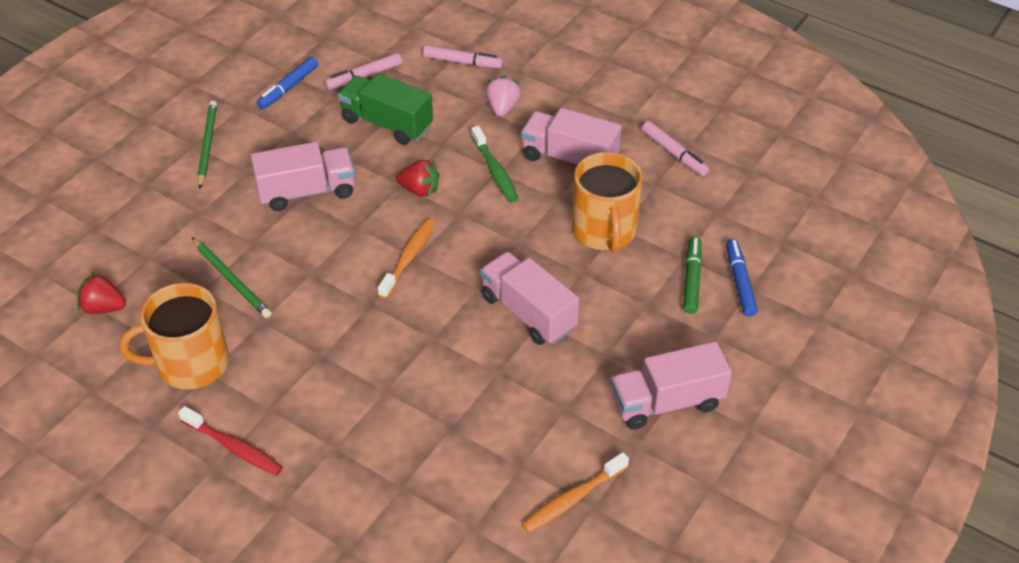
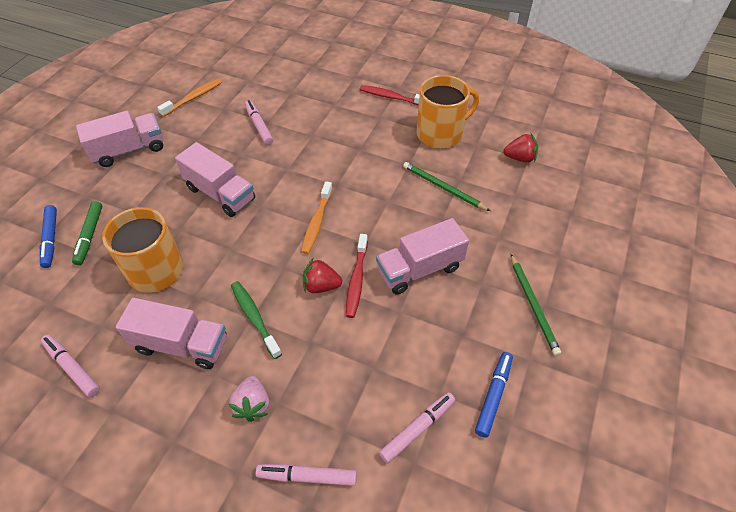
camera: 170 degrees right, 5 degrees up
(380, 190) = (356, 280): none -> red toothbrush
(387, 123) = (372, 361): green truck -> none
(465, 420) = (259, 126): none -> pink marker

